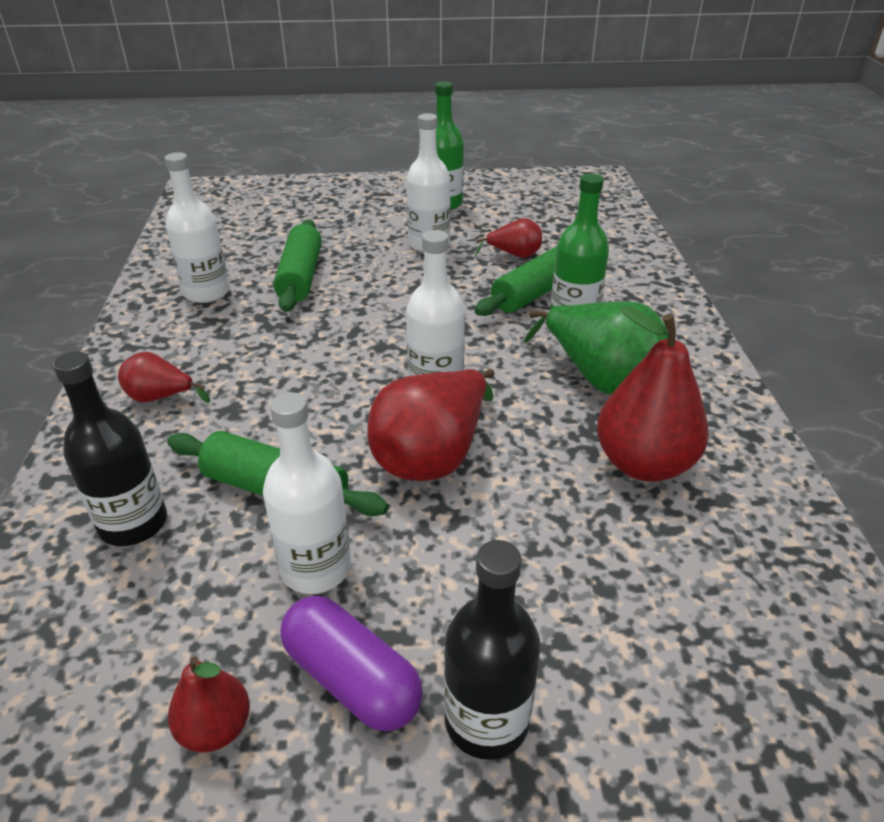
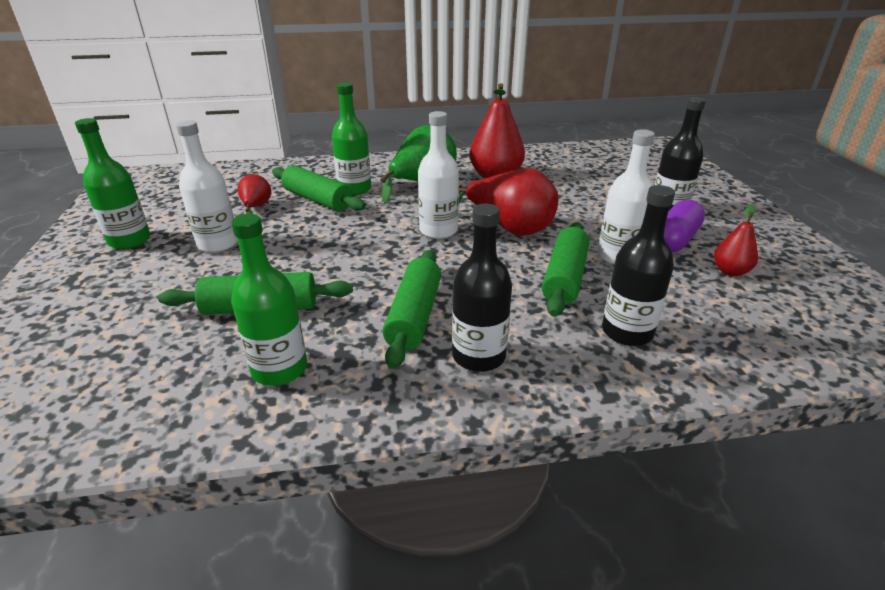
camera: 95 degrees left, 5 degrees down
(160, 397) = (479, 356): red pear -> black bottle
(206, 292) = (279, 369): white bottle -> green bottle
(247, 360) = (414, 316): none -> green rolling pin

